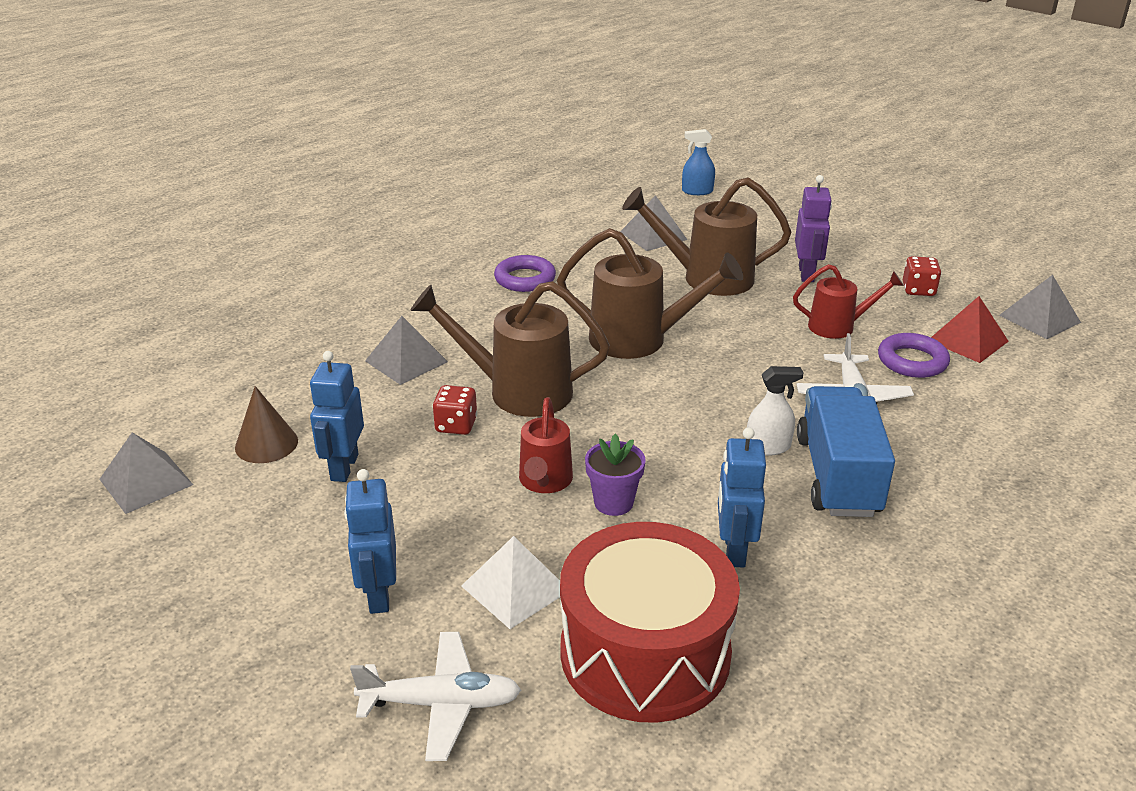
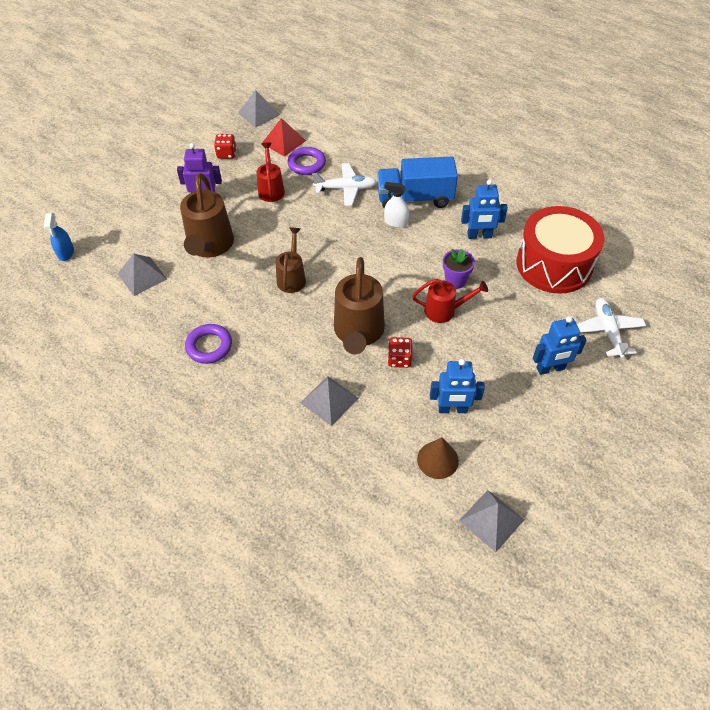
camera: 95 degrees left, 20 degrees up
(515, 588) = (529, 314): white pyramid -> none
(639, 340) = (292, 277): brown watering can -> brown watering can, size x0.60
(768, 447) = (396, 222): white spray bottle -> white spray bottle turned 60 degrees counterclockwise

